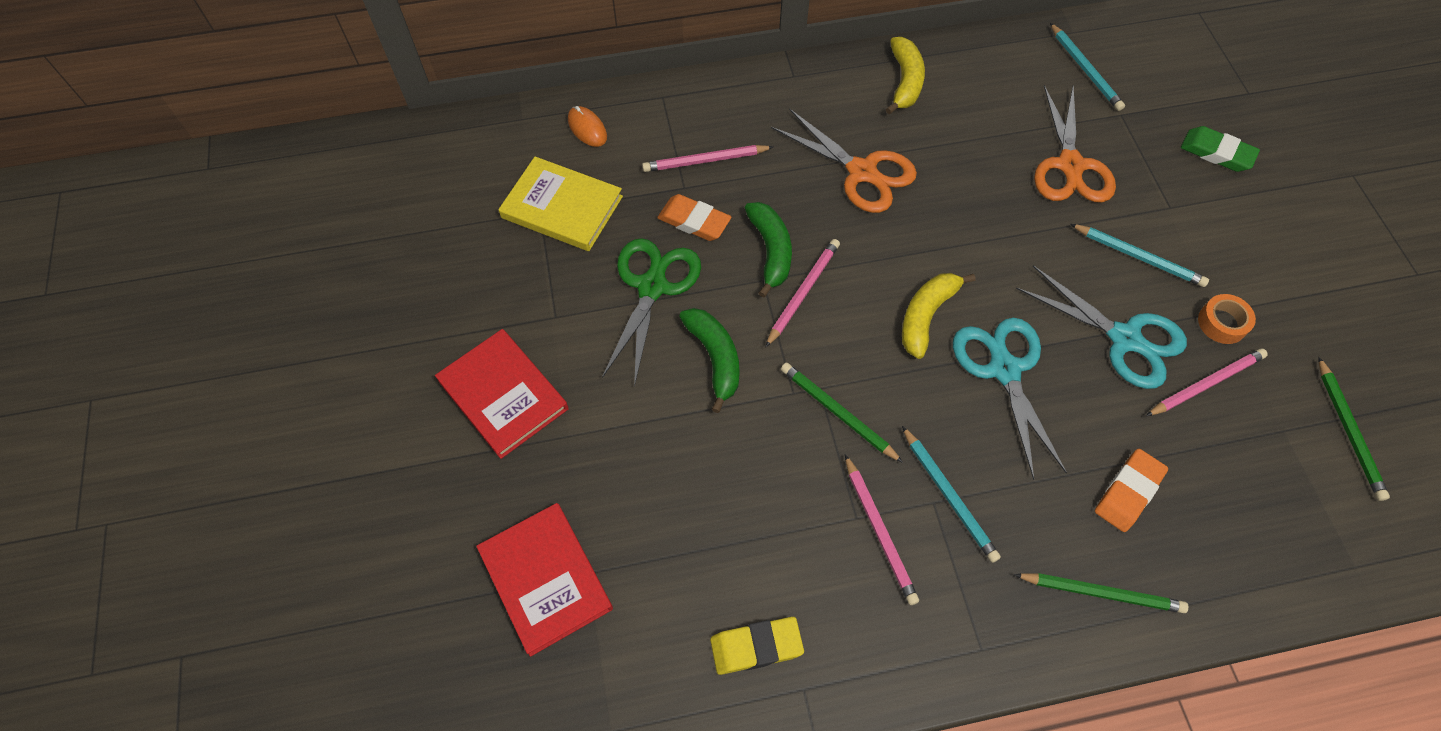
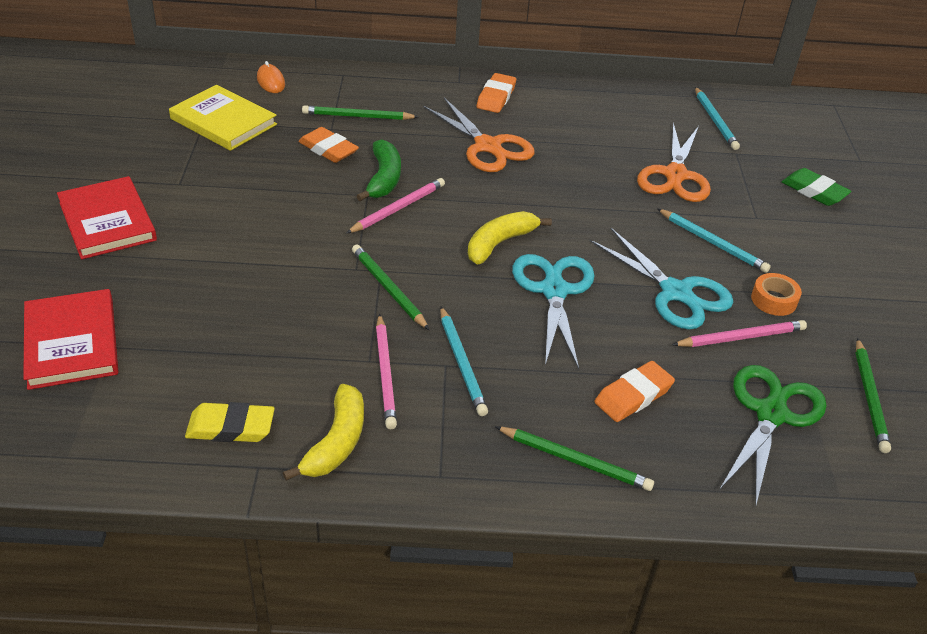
camera: 10 degrees right, 20 degrees down
(652, 286) = (271, 181): green scissors -> green scissors (771, 414)
(705, 161) = (357, 116): pink pencil -> green pencil
(715, 358) = (299, 234): green banana -> none
(843, 91) = (496, 97): none -> orange eraser
(904, 82) = (552, 101): yellow banana -> yellow banana (336, 442)

